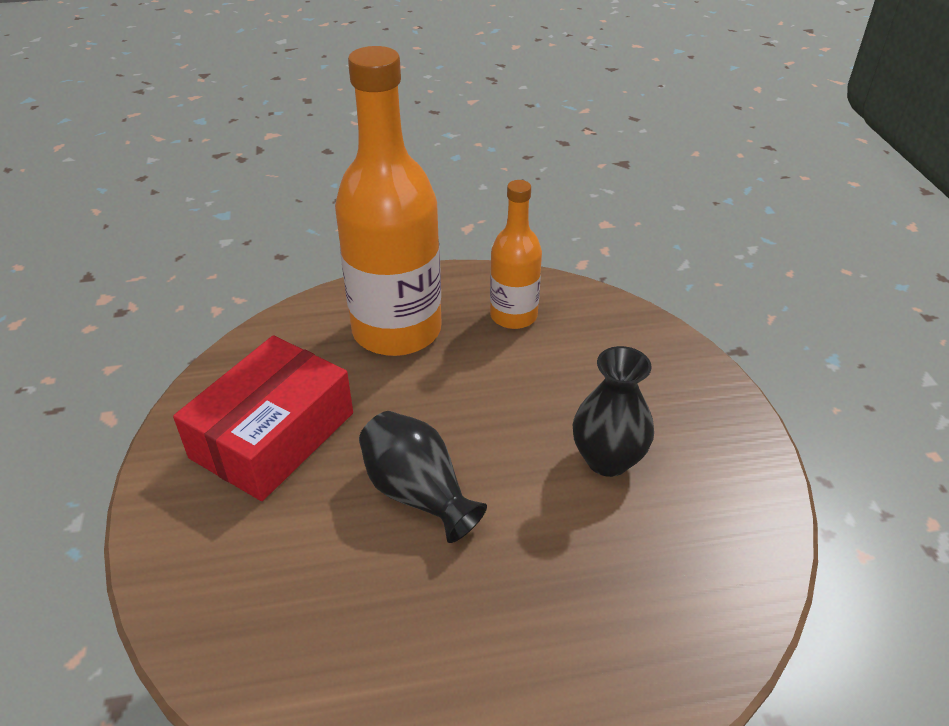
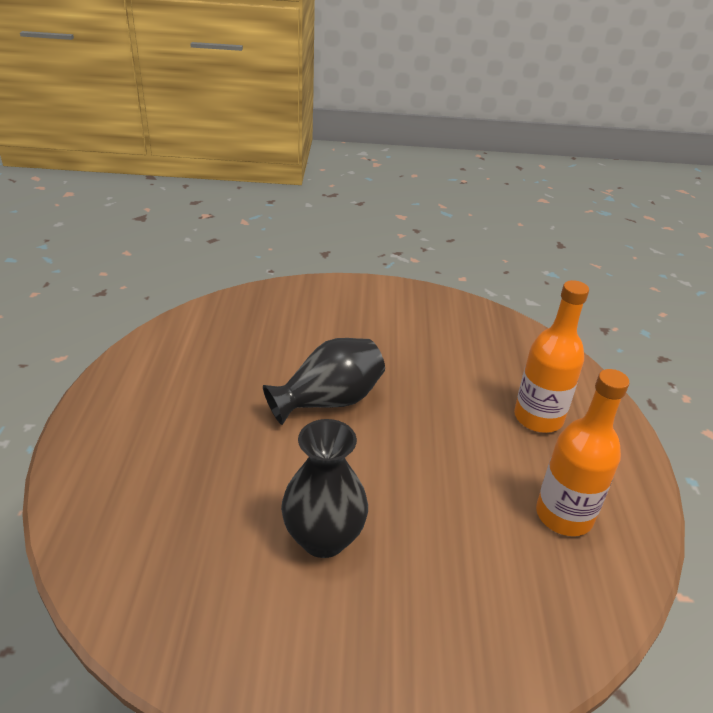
camera: 100 degrees right, 5 degrees down
(273, 435) = (412, 336): red box -> none
(397, 330) = (538, 418): orange bottle -> orange bottle, size x0.54

